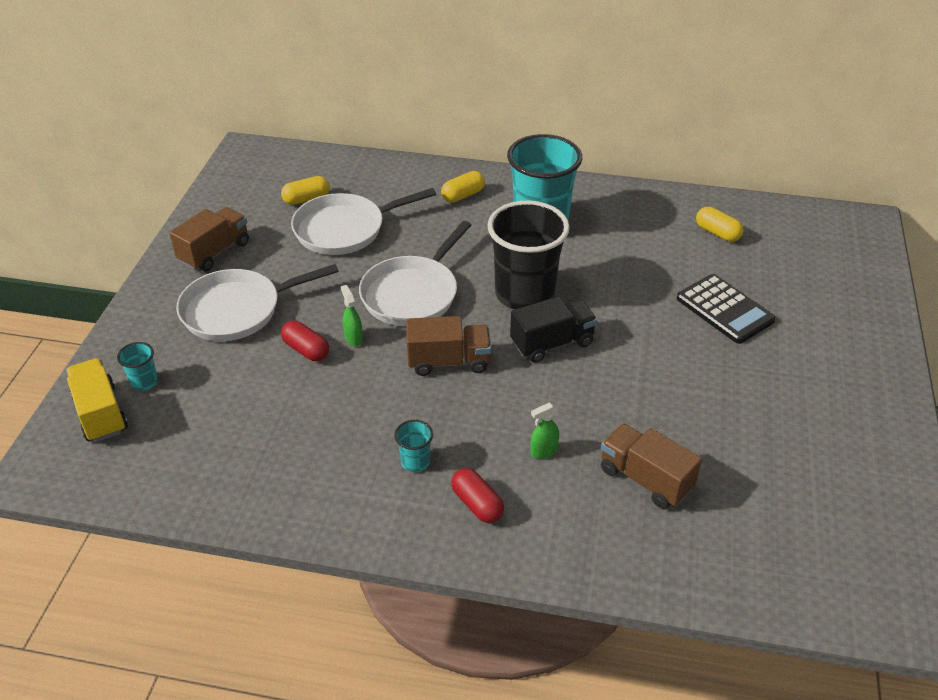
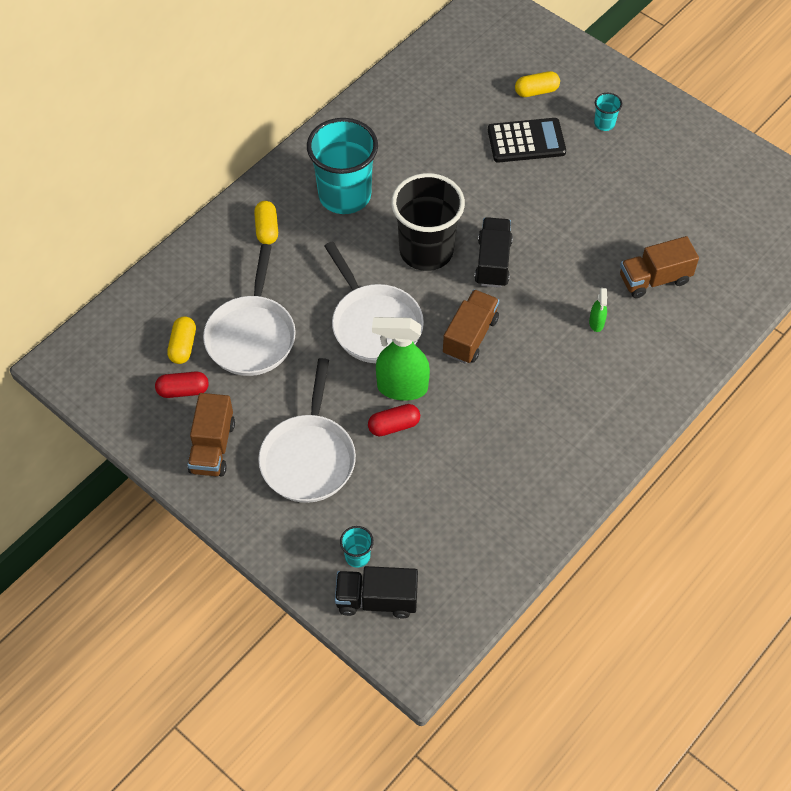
camera: 60 degrees left, 15 degrees up
(101, 413) = (376, 600): yellow truck -> black truck
(214, 252) = (212, 447): brown truck -> brown truck turned 150 degrees counterclockwise
(353, 338) = (401, 387): green spray bottle -> green spray bottle, size x2.11
(415, 461) = (560, 404): turquoise cup -> turquoise cup (604, 124)
(477, 504) = (621, 385): red capsule -> red capsule (183, 390)
(717, 233) = (440, 93): yellow capsule -> yellow capsule (536, 91)

